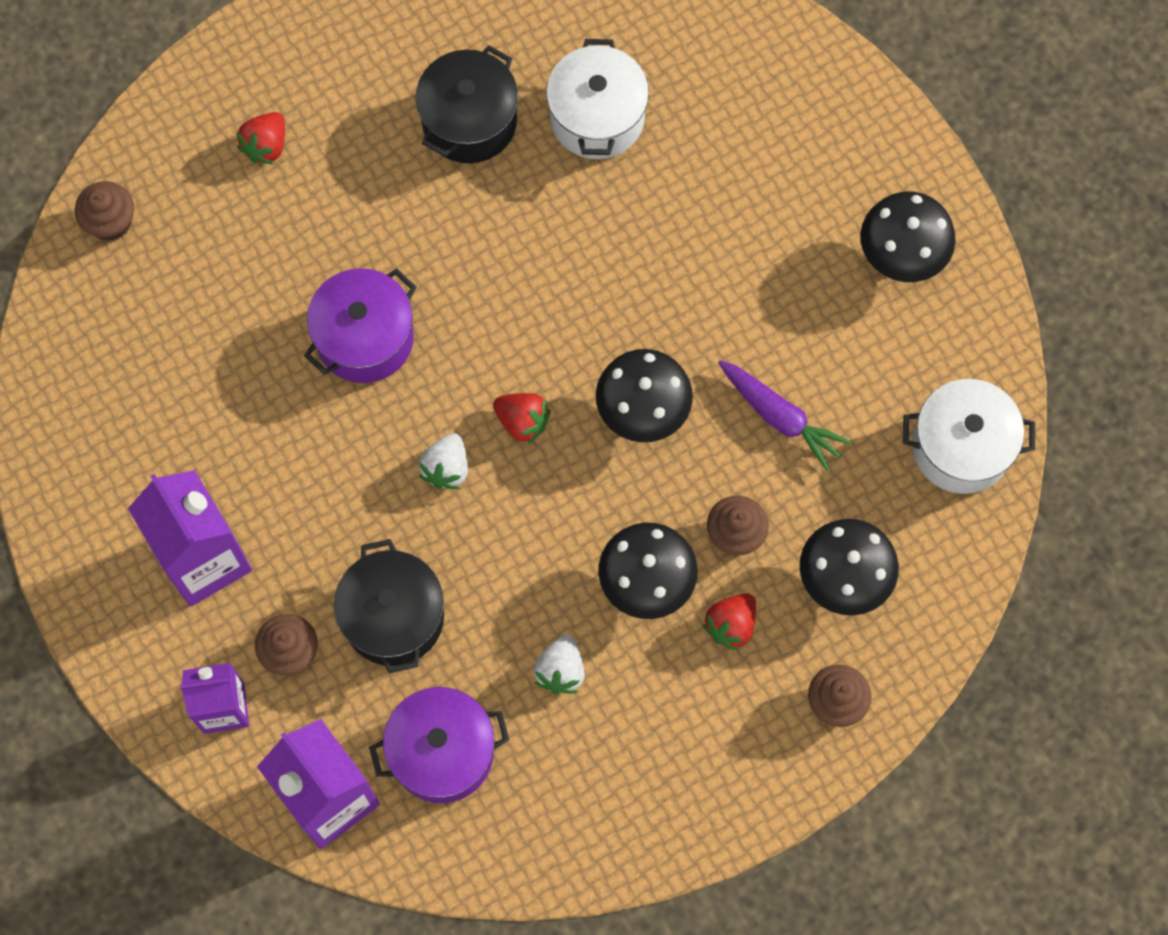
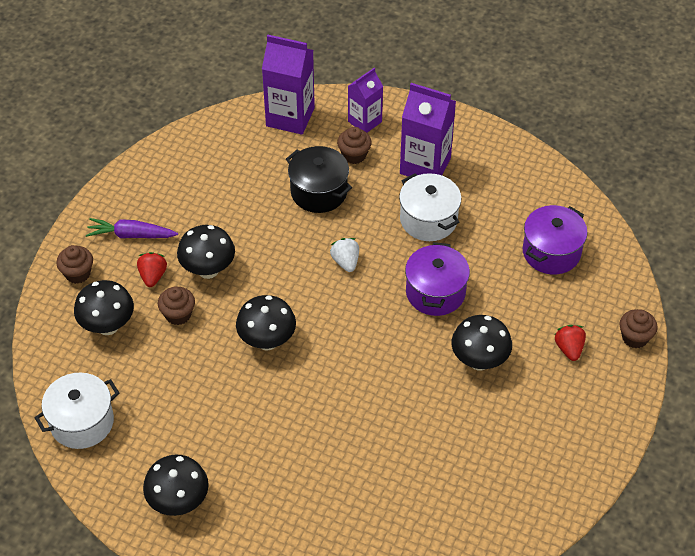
camera: 145 degrees right, 20 degrees down
(111, 222) = (607, 269): brown cupcake -> brown cupcake (635, 337)
(392, 203) = (479, 361): none -> black mushroom
(442, 752) = (253, 157): purple pot -> purple pot (551, 252)
(469, 121) = (476, 426): black pot -> none
(522, 421) = (325, 302): red strawberry -> none
(560, 670) = (223, 214): white strawberry -> none
(597, 117) = (408, 472): white pot -> white pot (428, 220)
(780, 417) = (192, 380): purple carrot -> purple carrot (131, 235)

